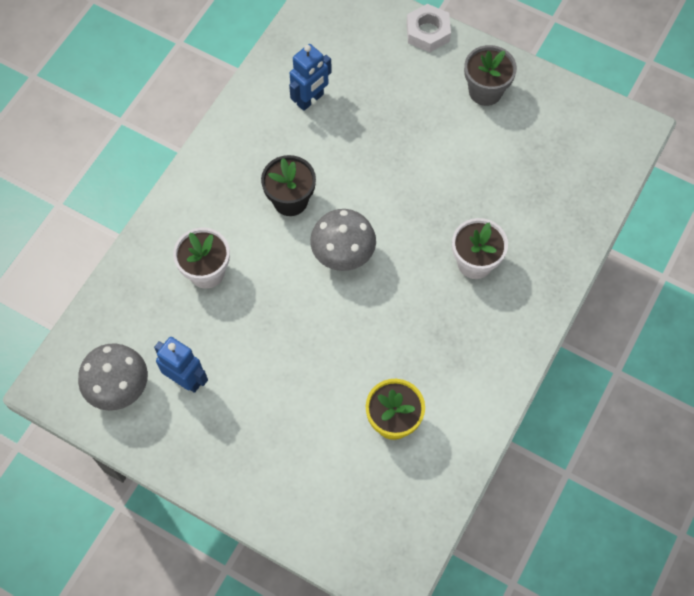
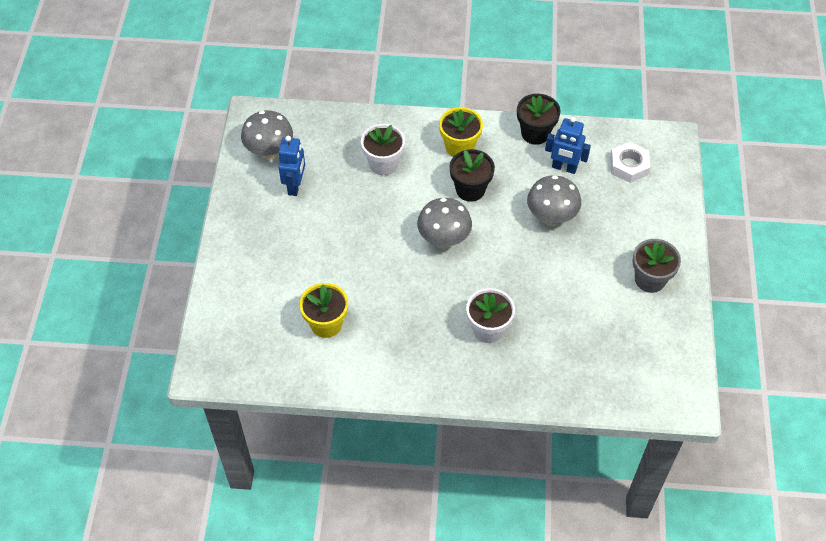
camera: 65 degrees right, 10 degrees down
(227, 185) = (459, 147): none -> yellow flower pot
(250, 105) = (535, 133): none -> black flower pot
(367, 141) = (551, 218): none -> grey mushroom
(427, 32) = (678, 219): white nut -> white nut (629, 166)

